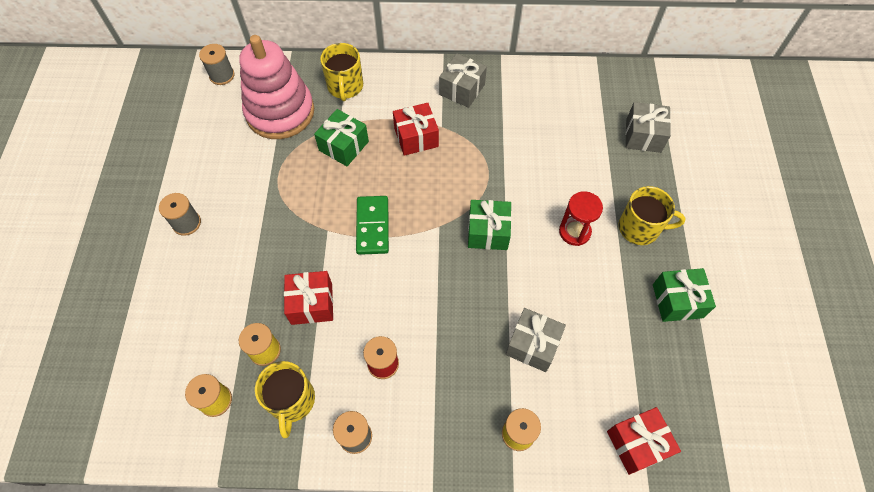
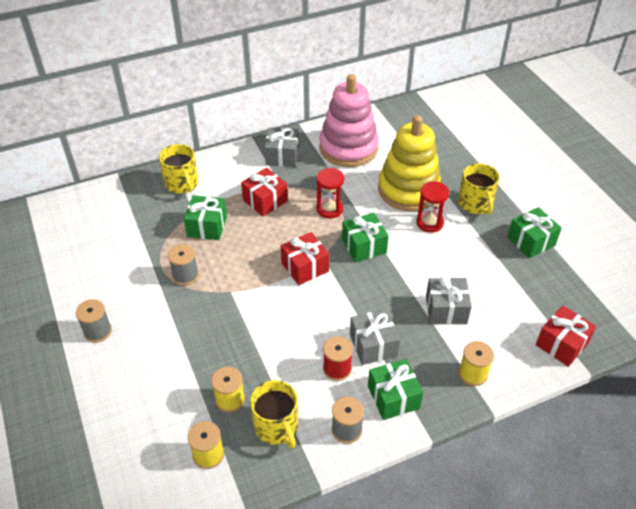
camera: 25 degrees left, 15 degrees down
(222, 75) = (63, 210): grey spool -> grey spool (185, 275)
(280, 112) = (135, 220): pink stacking toy -> pink stacking toy (348, 148)
(311, 304) = (250, 349): red gift -> red gift (305, 267)
(372, 226) = (267, 275): green domino -> none
(421, 422) = (393, 397): none -> green gift
(476, 173) = (329, 209): none -> red hourglass
(574, 181) = (408, 190): none -> yellow stacking toy
(640, 228) = (475, 204): yellow mug -> yellow mug turned 90 degrees clockwise
(643, 136) = (440, 144): grey gift -> grey gift (373, 345)

